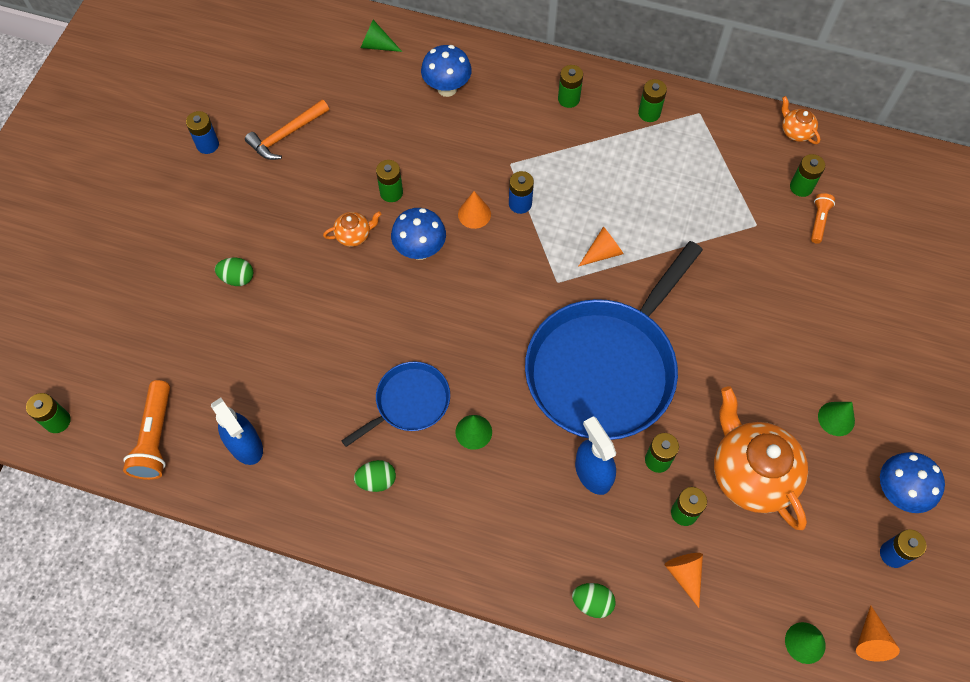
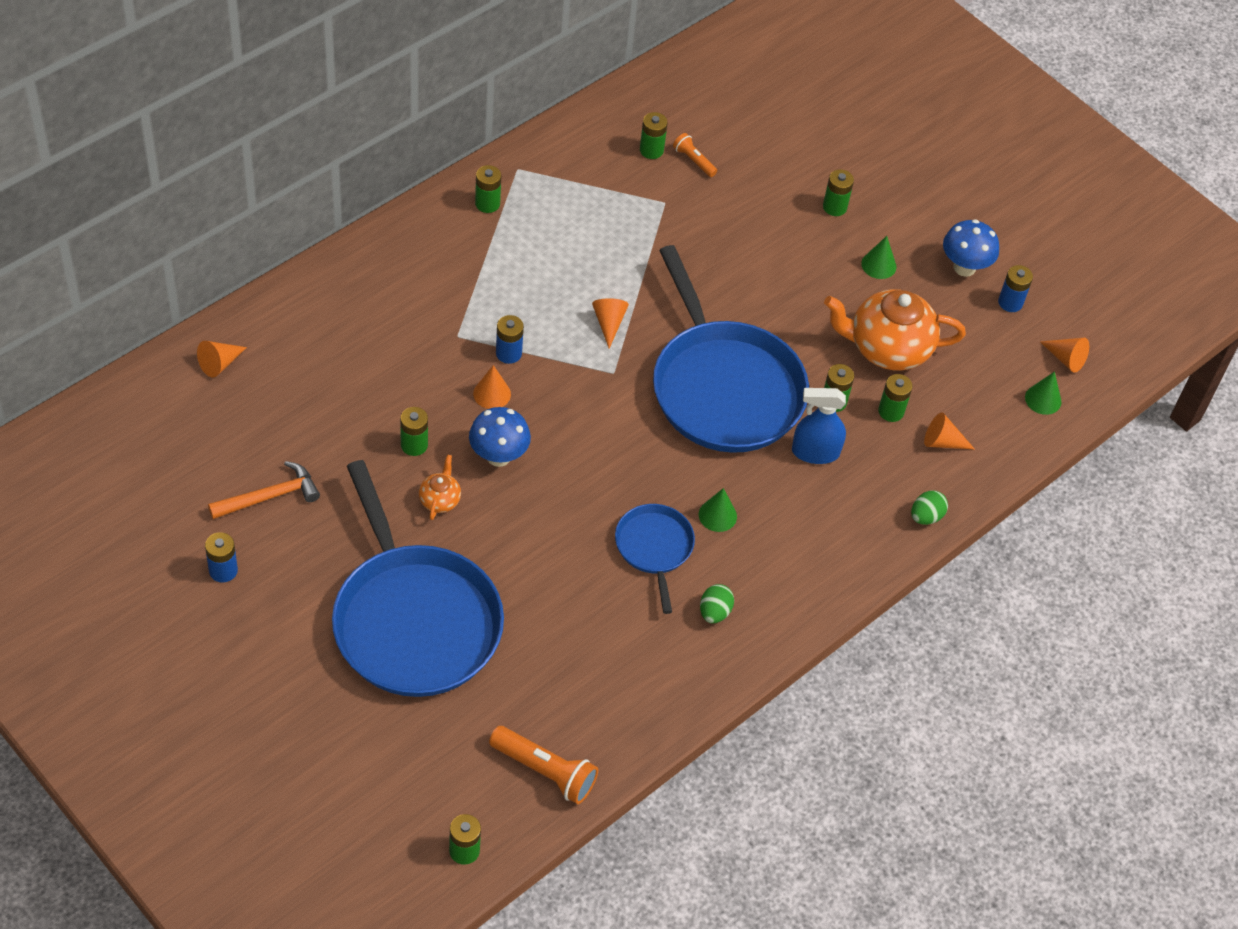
camera: 65 degrees left, 10 degrees down
(237, 278) = (414, 620): green egg -> blue pan
(245, 445) = (606, 699): blue spray bottle -> none
(286, 135) = (270, 496): orange hammer -> orange hammer turned 105 degrees counterclockwise
(377, 45) = (220, 363): green cone -> orange cone
(447, 88) = (326, 336): blue mushroom -> none
(568, 99) = (420, 251): green battery -> green battery (834, 207)
(795, 132) = (593, 118): orange teapot -> none

